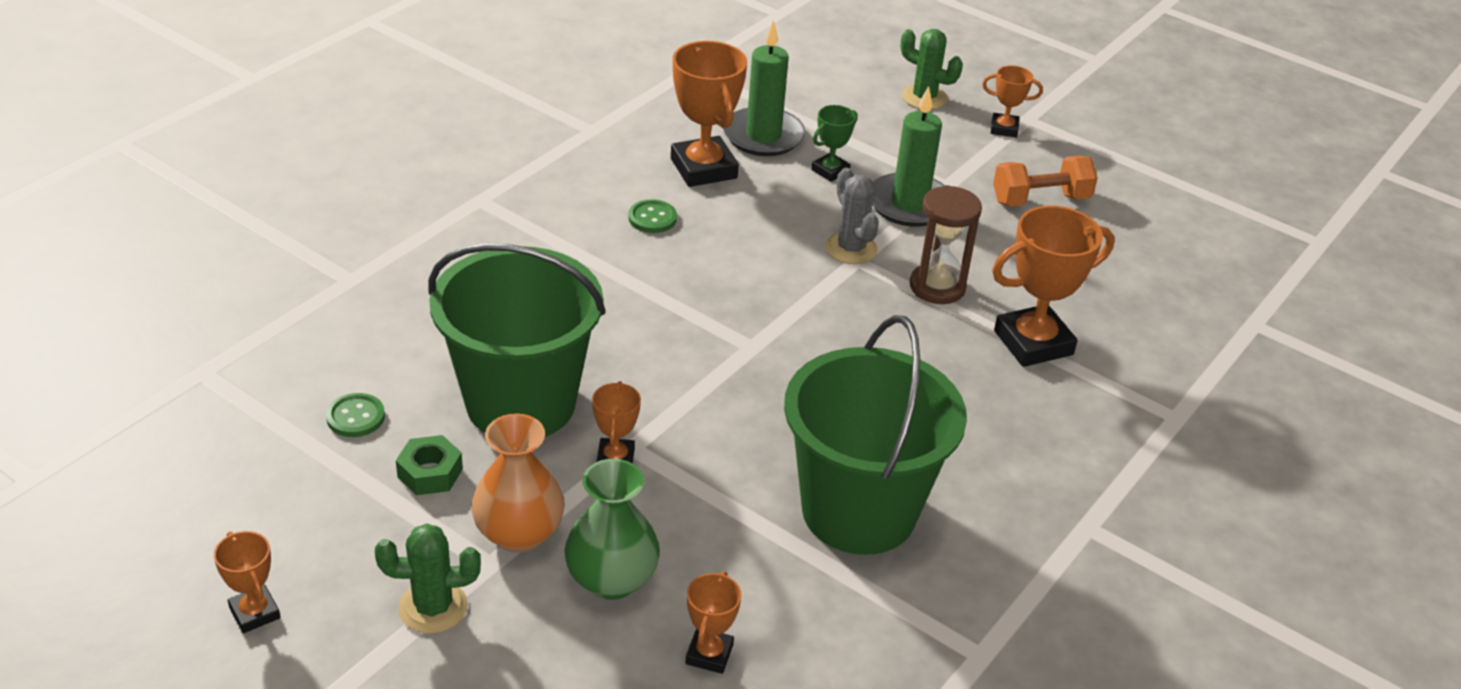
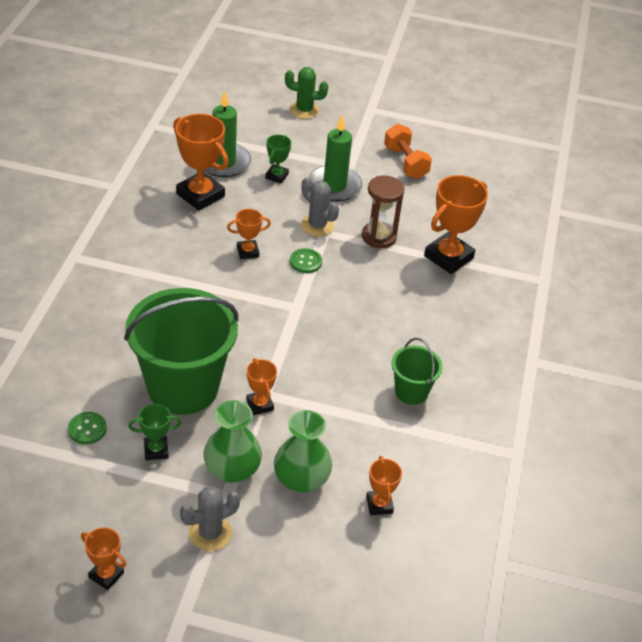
camera: 25 degrees left, 5 degrees up
(430, 473) = (156, 450): green nut -> green trophy
(433, 607) = (210, 533): green cactus -> grey cactus
(519, 533) = (232, 470): orange vase -> green vase
(652, 218) = (189, 238): green button -> green button (305, 262)
(859, 511) = (411, 392): green bucket -> green bucket, size x0.48
(1004, 129) = (361, 120): orange trophy -> orange trophy (247, 252)
(1040, 199) = (405, 162): orange dumbbell -> orange dumbbell turned 75 degrees counterclockwise

